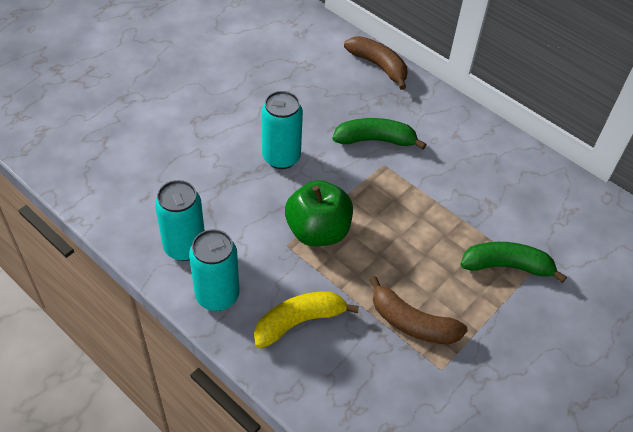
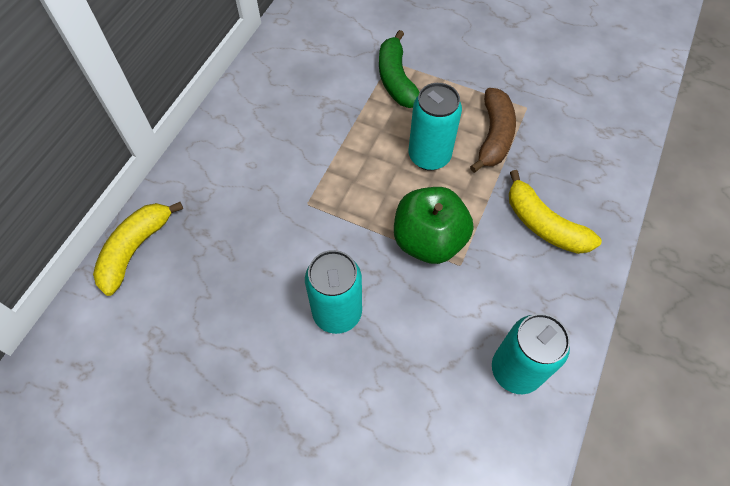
camera: 105 degrees left, 10 degrees up
(217, 295) = (556, 309): turquoise can -> turquoise can (429, 156)
(375, 140) = (272, 220): green banana -> none
(378, 66) = (135, 249): brown banana -> yellow banana

